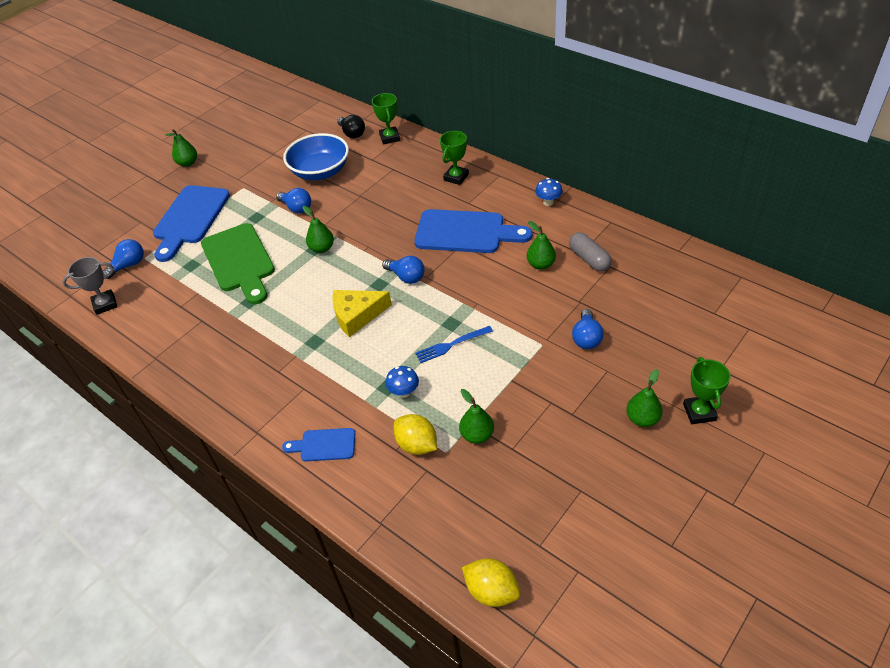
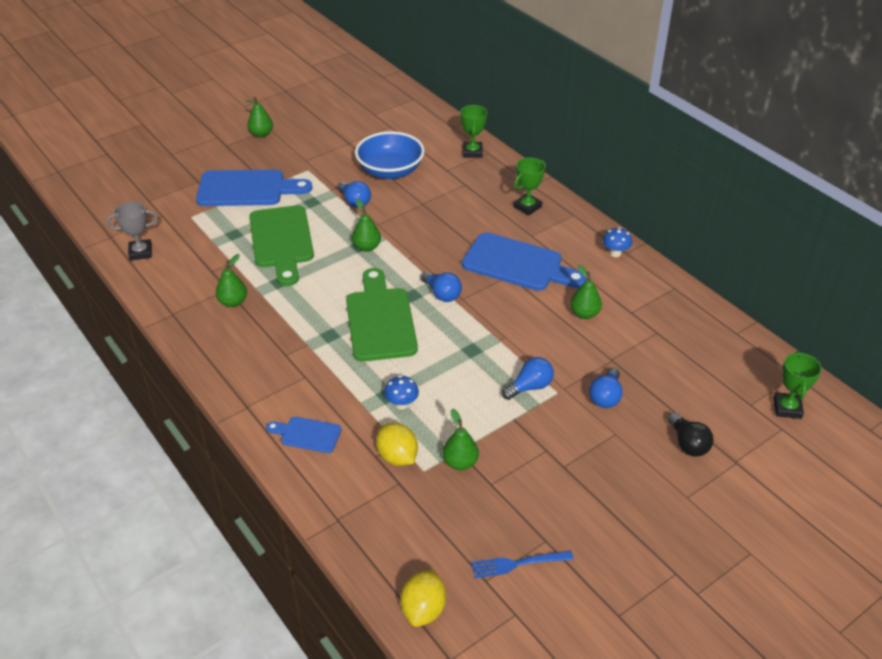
camera: 10 degrees right, 5 degrees down
(129, 265) = (174, 220): blue light bulb -> blue light bulb (530, 387)
(190, 218) = (247, 189): blue cutting board -> blue cutting board turned 120 degrees counterclockwise
(352, 133) = (435, 140): black light bulb -> black light bulb (688, 444)
(357, 315) = (380, 320): yellow cheese -> green cutting board
(451, 345) = (464, 371): blue fork -> blue fork (517, 564)
(491, 591) = (423, 609): yellow lemon -> yellow lemon turned 60 degrees clockwise
(589, 259) = (637, 320): grey capsule -> none
(642, 418) = (634, 489): green pear -> green pear (233, 302)
(699, 412) = (696, 497): green trophy -> green trophy (787, 408)

